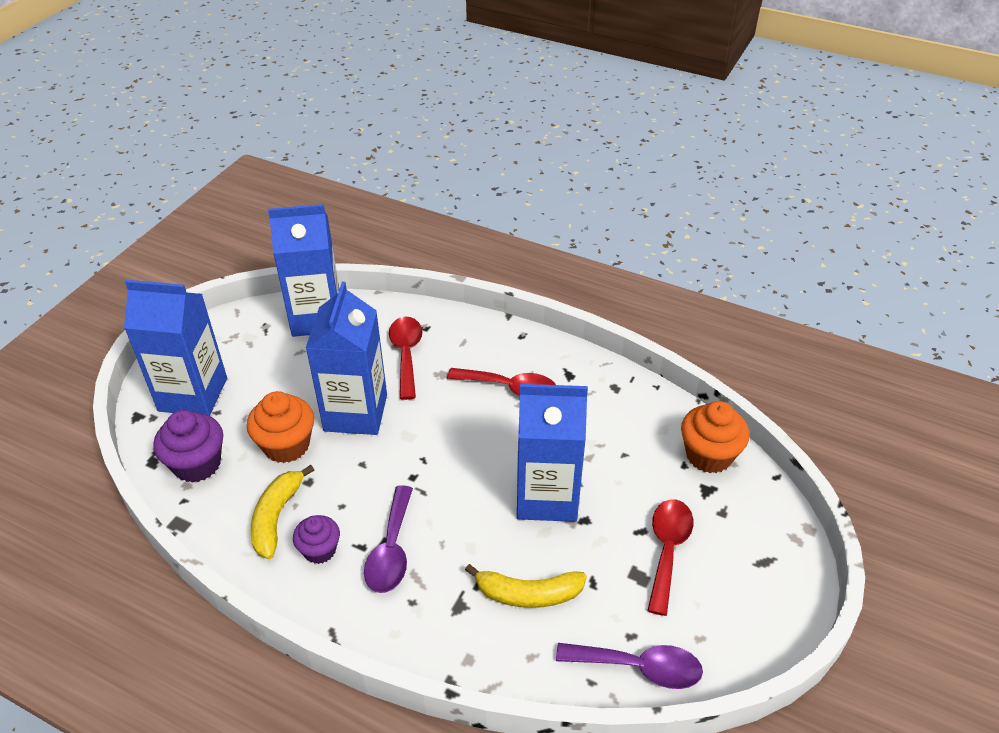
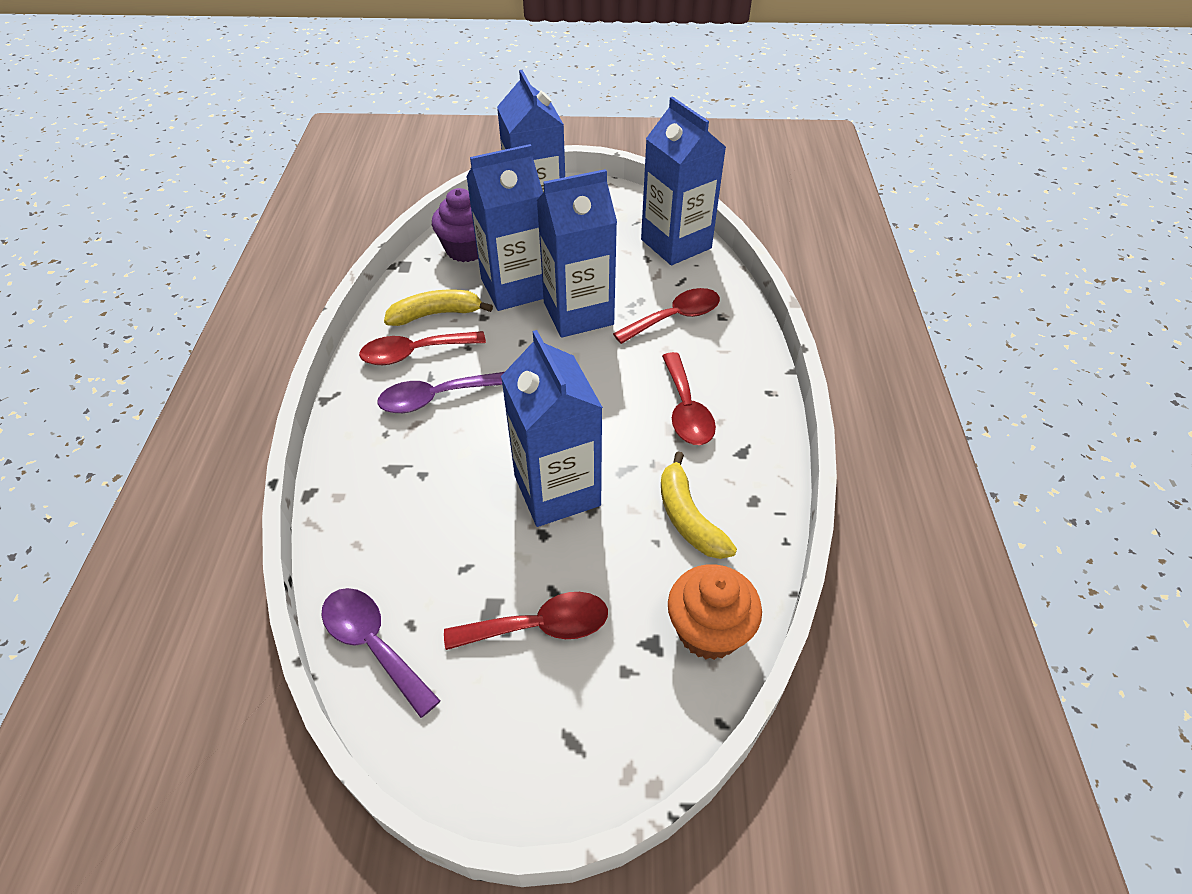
camera: 65 degrees right, 5 degrees up
(286, 445) = (514, 288): orange cupcake -> blue carton
(320, 550) = (414, 353): purple cupcake -> red spoon
(528, 594) = (428, 517): yellow banana -> yellow banana (688, 518)
(639, 667) = (373, 644): purple spoon -> purple spoon turned 150 degrees clockwise

